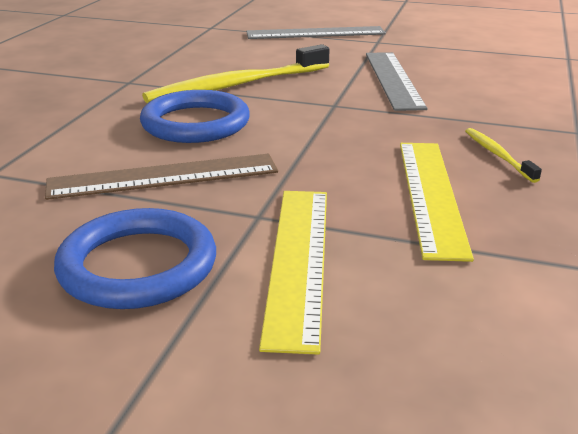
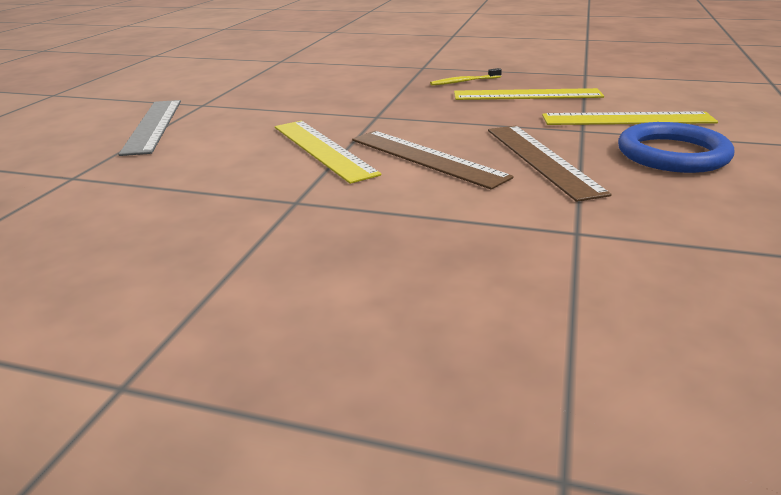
camera: 90 degrees left, 0 degrees up
(195, 123) = (426, 158): blue ring -> brown ruler
(236, 85) = (322, 149): yellow toothbrush -> yellow ruler
(393, 79) = (318, 100): grey ruler -> none

